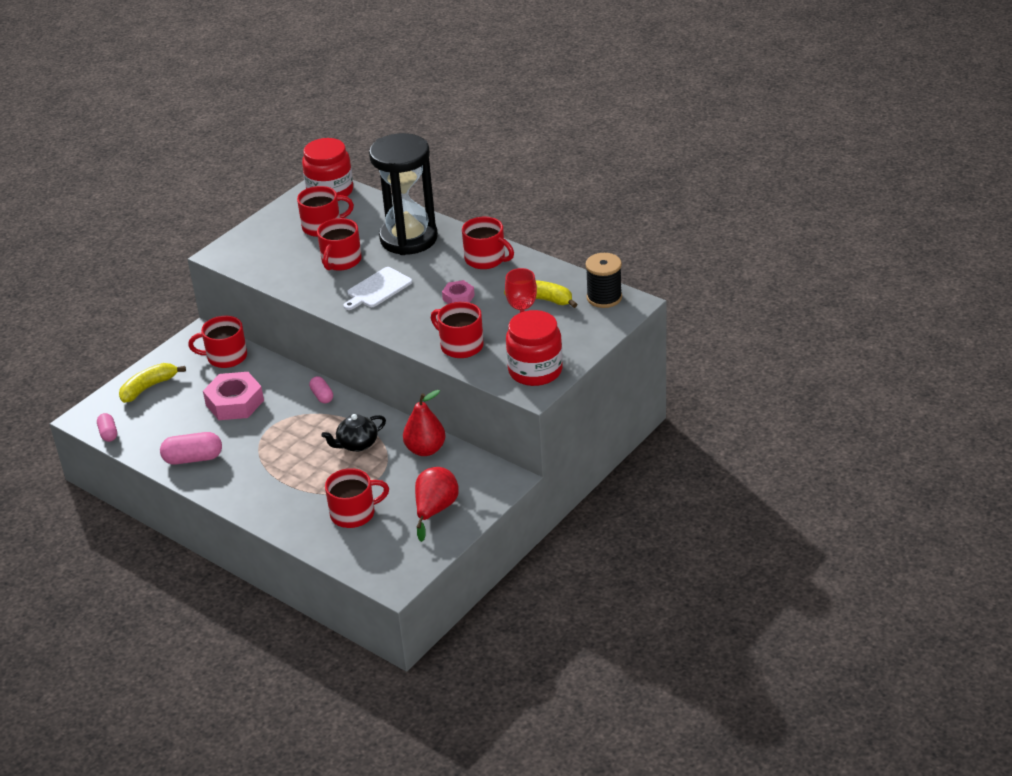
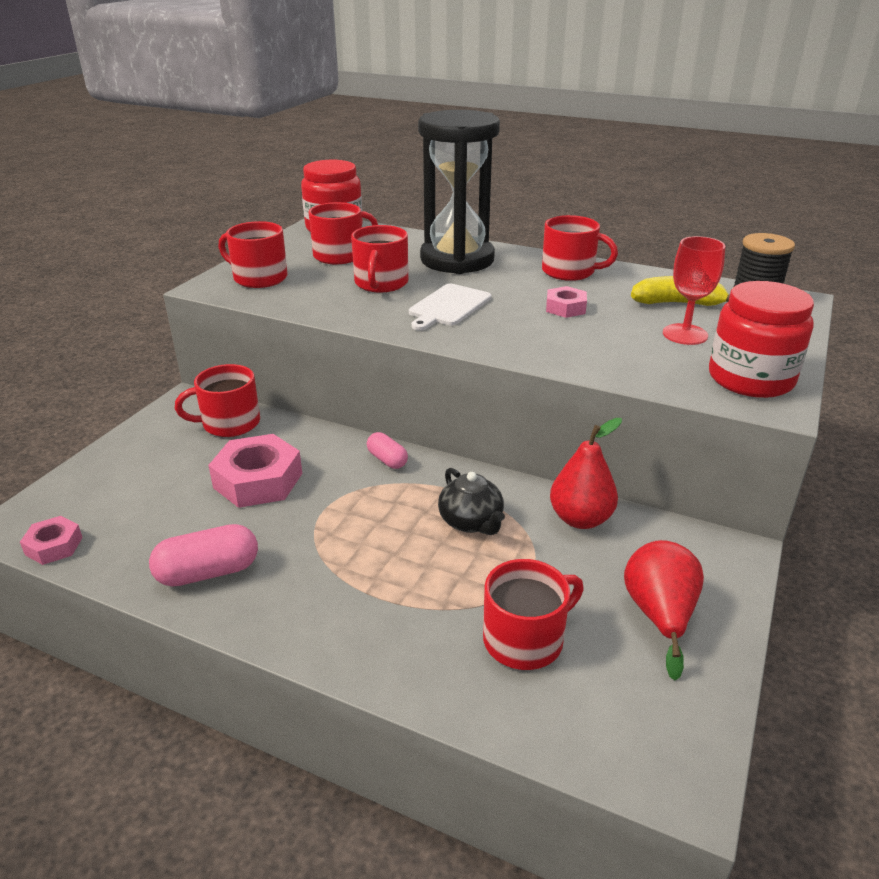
camera: 15 degrees left, 5 degrees down
(108, 433) = (54, 546): pink capsule -> pink nut
(149, 387) = (118, 471): yellow banana -> none
(357, 444) = (471, 522): black teapot -> black teapot turned 75 degrees counterclockwise
(461, 345) = (614, 358): red mug -> red mug (259, 278)

